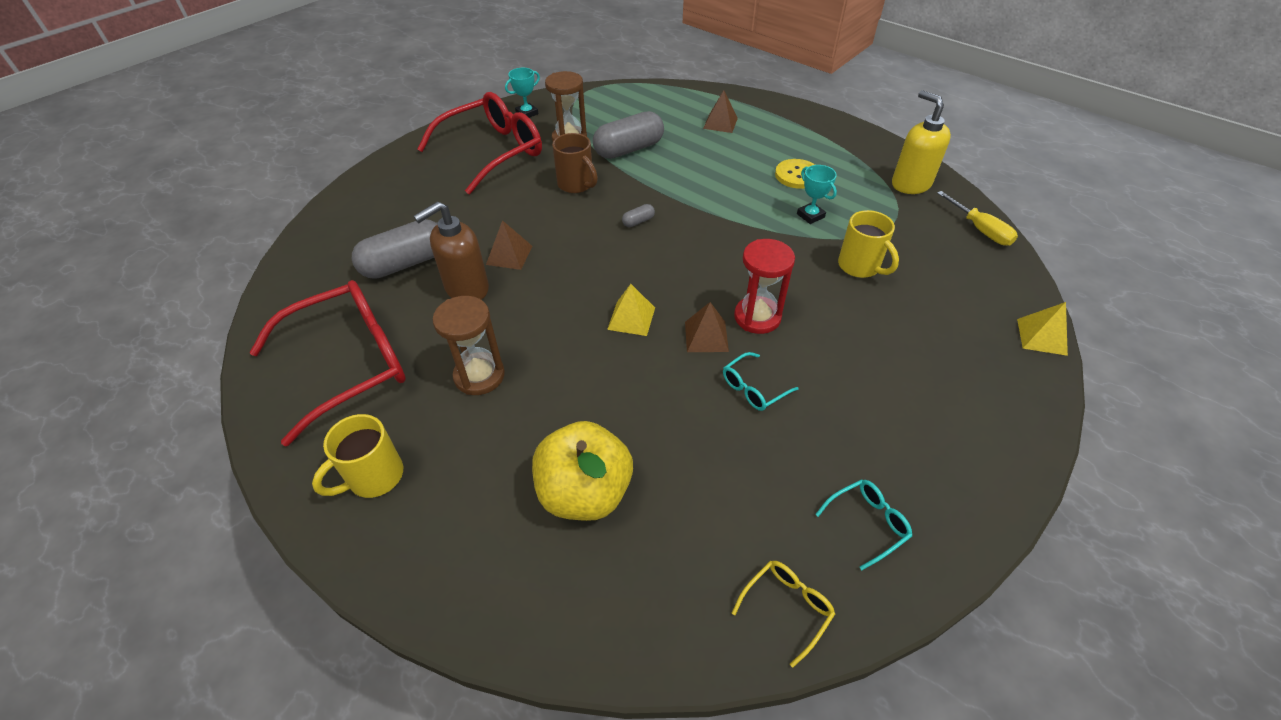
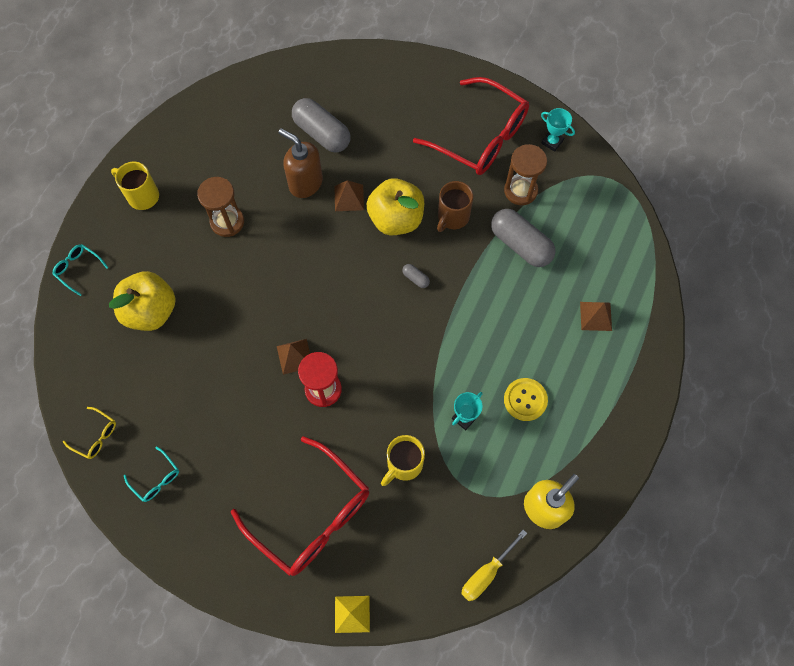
camera: 75 degrees right, 20 degrees up
(348, 364) = (221, 143): red glasses -> red glasses (311, 514)
(557, 223) = (396, 219): none -> yellow apple
(631, 318) = (301, 301): yellow pyramid -> none
(754, 388) = (251, 396): turquoise glasses -> turquoise glasses (78, 269)

